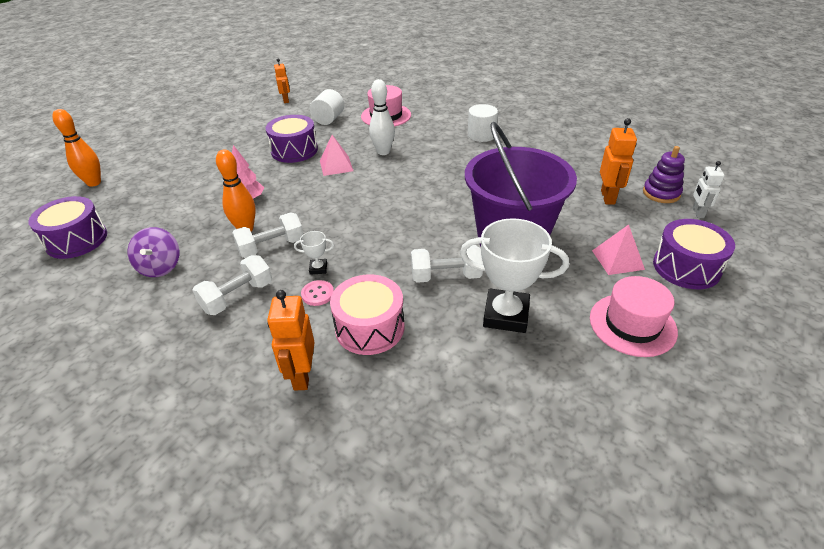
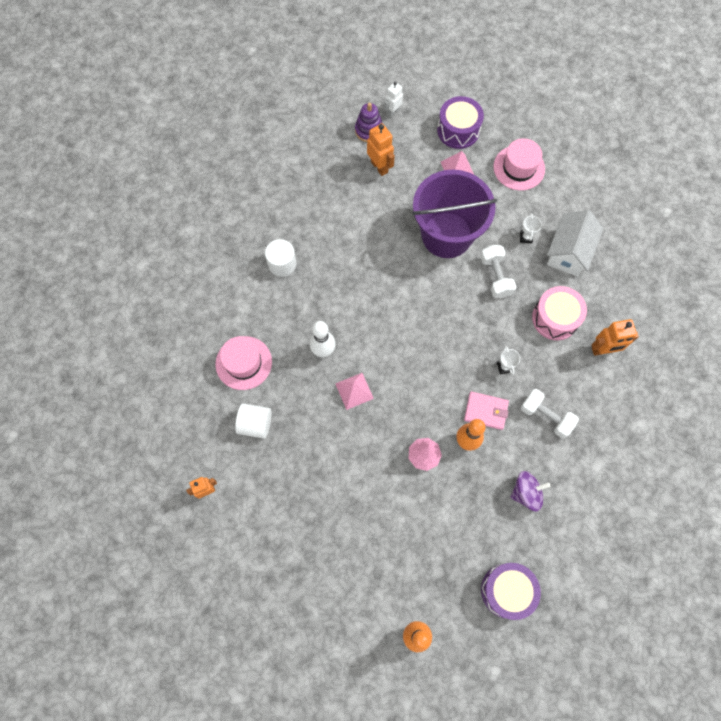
camera: 100 degrees left, 30 degrees up
(271, 247) = (486, 411): white dumbbell -> pink wallet
(294, 150) = (328, 441): purple drum -> none
(317, 294) = (531, 360): pink button -> none
(477, 362) = (568, 252): none -> white house
(506, 315) = (526, 237): white trophy -> white trophy, size x0.44
(608, 197) = (379, 167): orange robot -> orange robot turned 60 degrees clockwise
(697, 213) = (393, 112): white robot -> white robot turned 135 degrees clockwise

